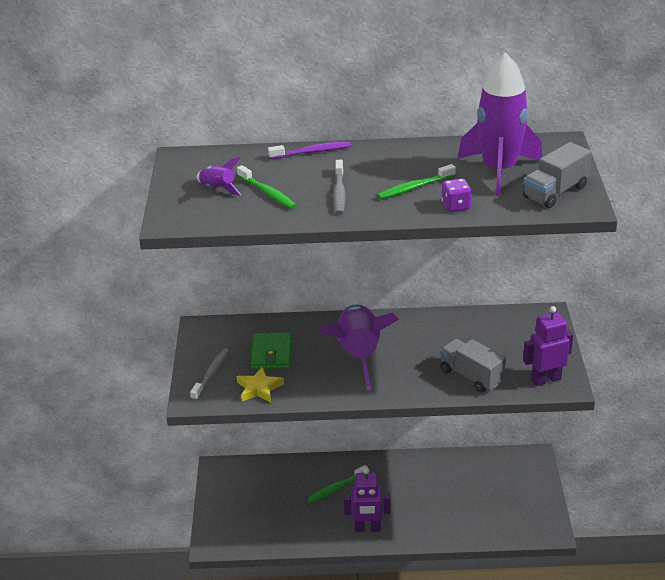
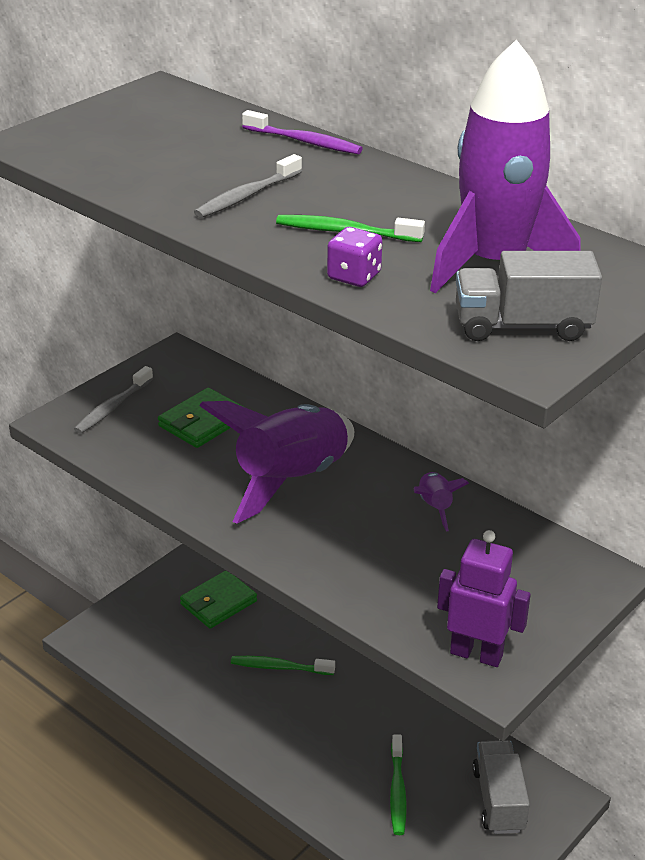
camera: 40 degrees right, 0 degrees up
(211, 374) = (112, 407): grey toothbrush -> grey toothbrush turned 150 degrees clockwise
(218, 189) = (131, 133): purple rocket -> purple rocket (434, 508)
(259, 388) = (134, 451): yellow star -> none
(262, 478) = (218, 603): none -> green wallet
(267, 193) = (171, 160): green toothbrush -> green toothbrush (397, 791)
(367, 528) = (255, 736): purple robot -> none
(471, 376) = (386, 587): grey truck -> grey truck (498, 800)

